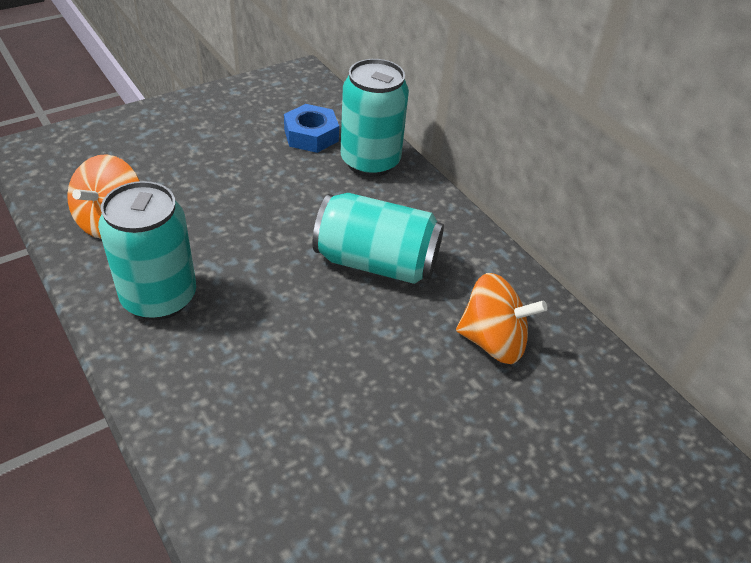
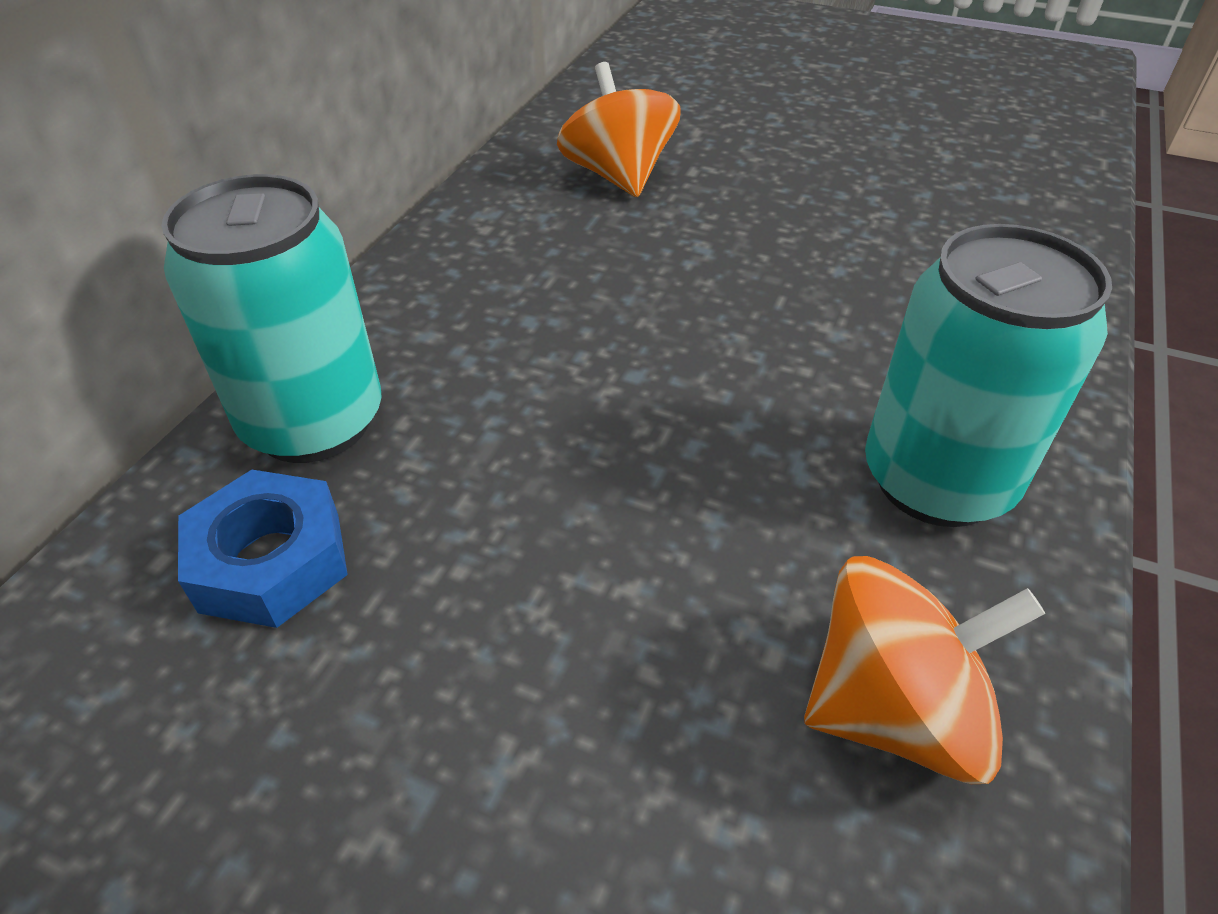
camera: 120 degrees left, 0 degrees up
(376, 262) = (586, 302): turquoise can -> none

